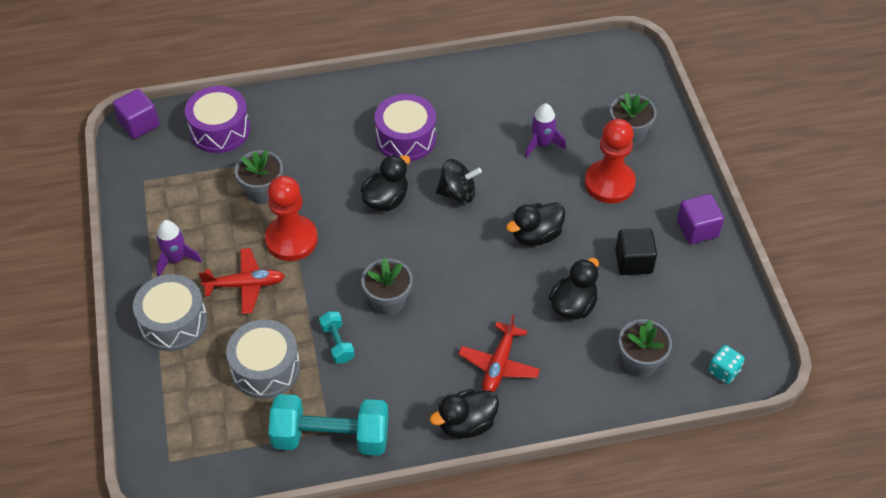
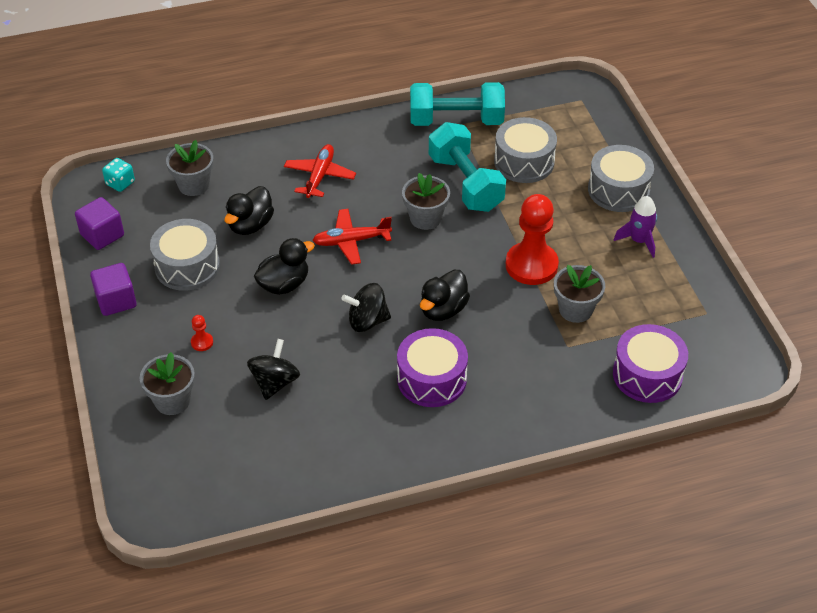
camera: 175 degrees right, 5 degrees down
(139, 124) = (742, 375): purple cube -> purple cube (102, 235)
(245, 285) = (563, 223): red plane -> red plane (351, 241)
(337, 343) = (466, 183): turquoise dumbbell -> turquoise dumbbell, size x2.10
(466, 424) = (346, 135): black duck -> none
(542, 144) = (275, 382): purple rocket -> black spinning top
(609, 183) = (202, 342): red pawn -> red pawn, size x0.40
(633, 261) = (187, 266): black cube -> grey drum

